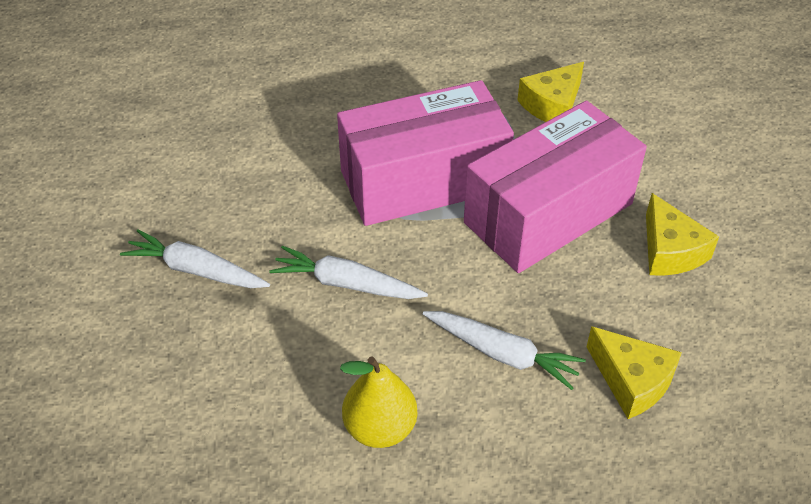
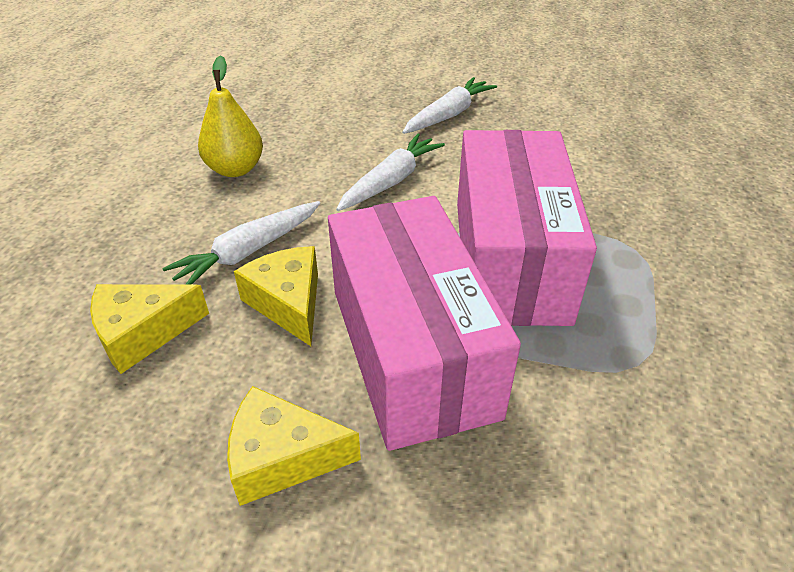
camera: 110 degrees right, 5 degrees down
(552, 105) = (636, 438): yellow cheese -> yellow cheese (288, 303)

